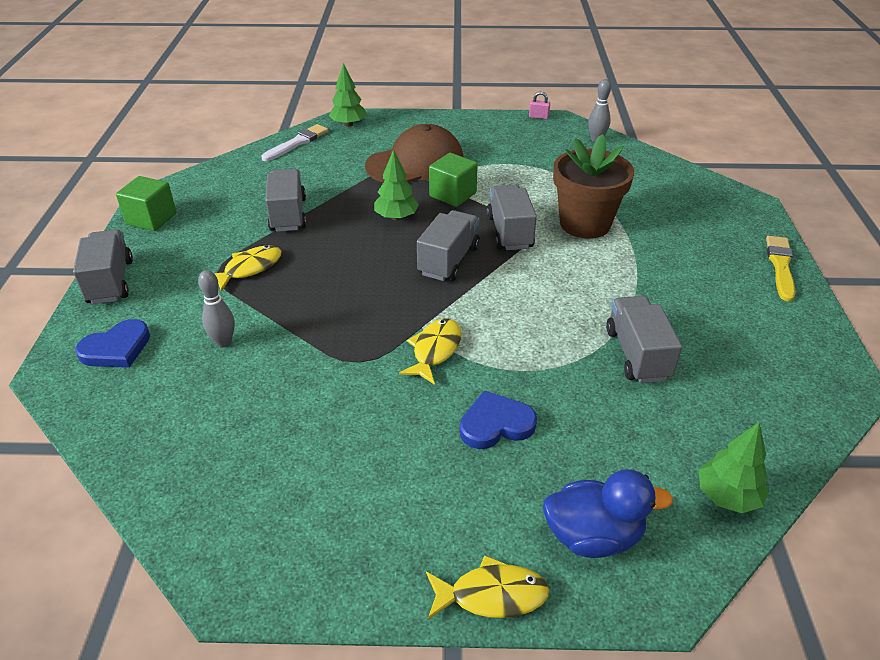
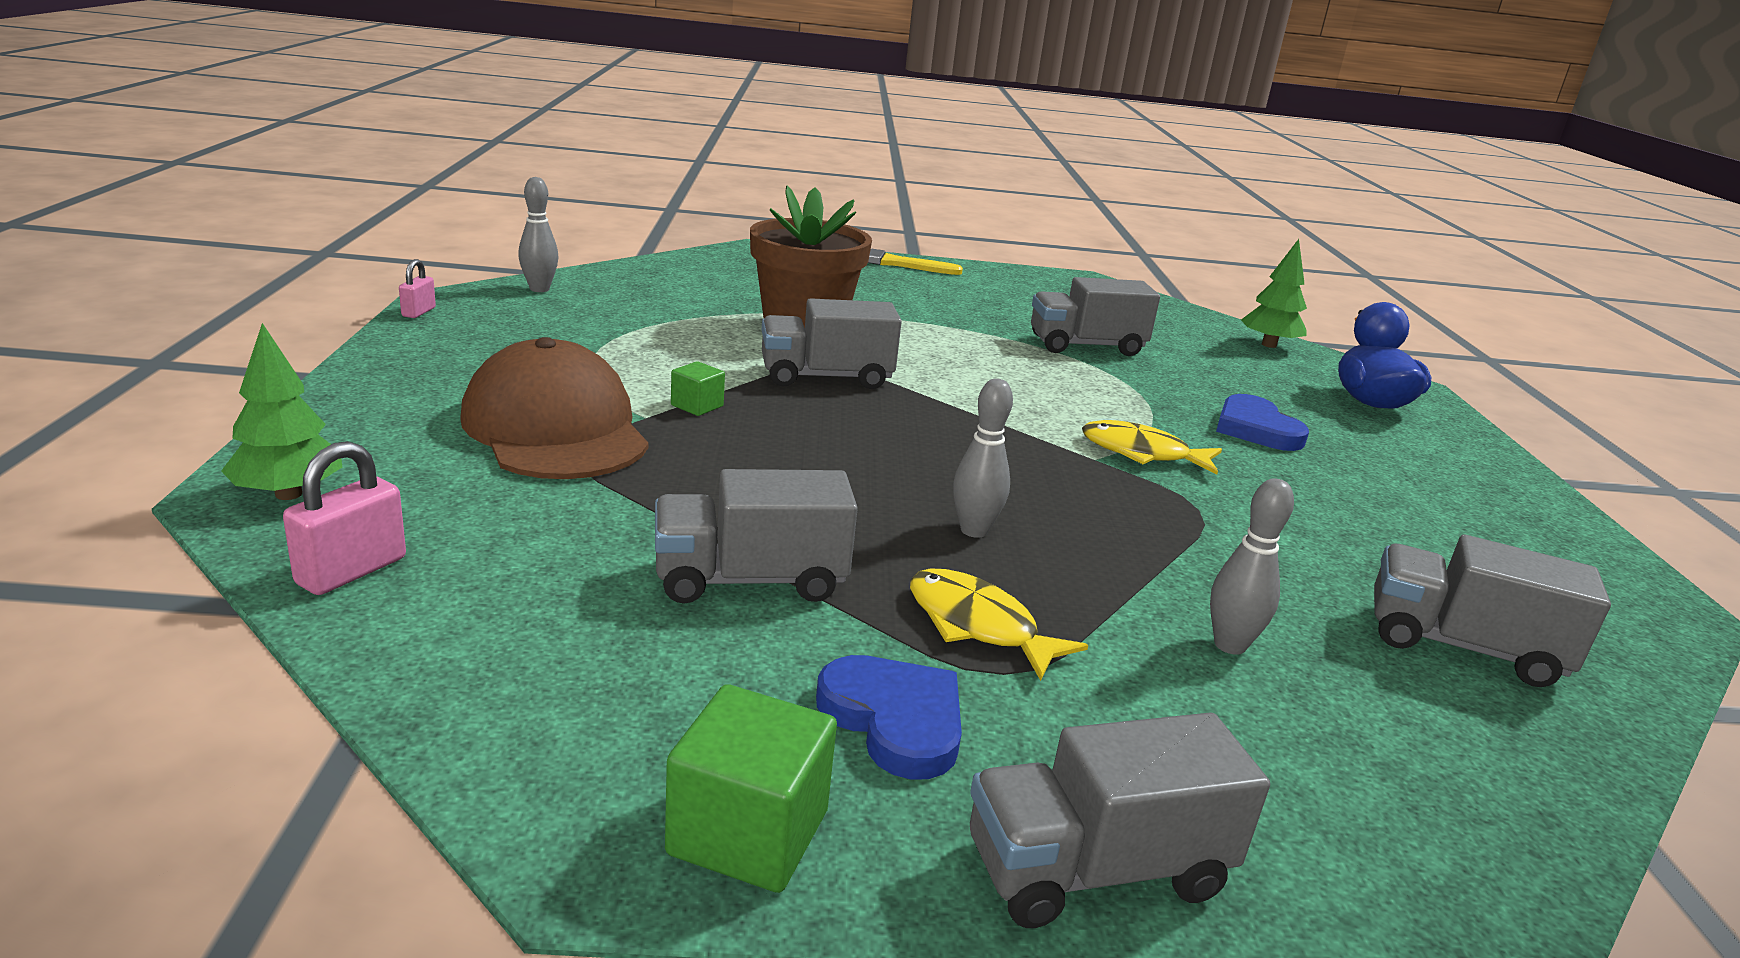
camera: 95 degrees left, 15 degrees down
(116, 348) = (1338, 802): blue heart -> blue heart (894, 720)
(297, 143) = (352, 571): white brush -> pink padlock
(330, 273) = (974, 530): none -> grey bowling pin
(396, 217) = (773, 459): green tree -> none
(449, 260) = (913, 426): grey truck -> grey truck (1462, 646)
(452, 194) = (697, 406): green cube -> green cube, size x0.55
(492, 595) = (1489, 454): yellow fish -> none

